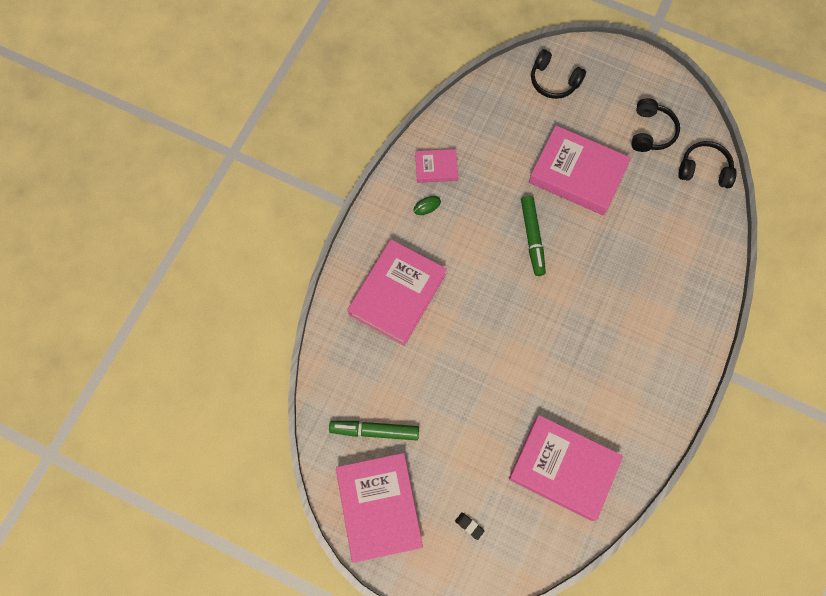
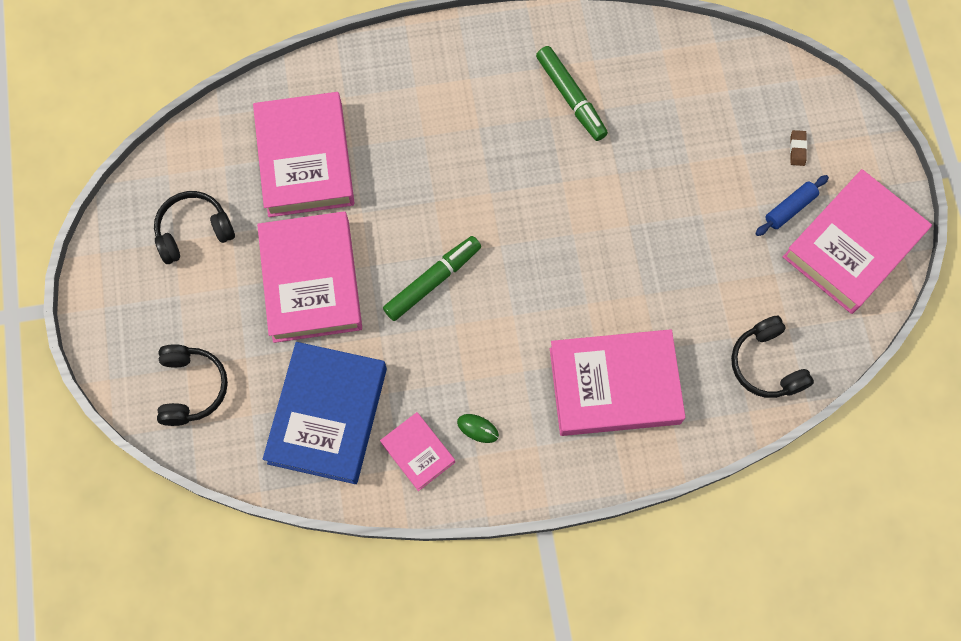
camera: 125 degrees left, 0 degrees up
(374, 431) = (782, 303): green marker -> green marker (571, 97)
(432, 486) = (789, 208): none -> blue rolling pin
(469, 526) = (797, 149): black eraser -> brown eraser
(490, 136) = (327, 415): none -> blue book
(563, 468) = (670, 97): pink book -> pink book (305, 159)
(704, 169) = (209, 146): black headphones -> black headphones (766, 364)

